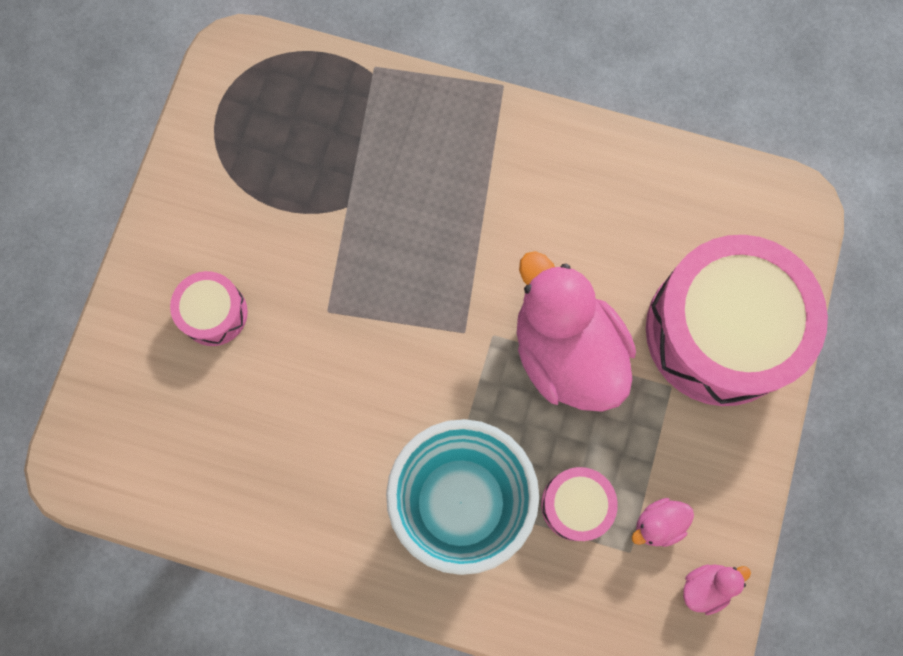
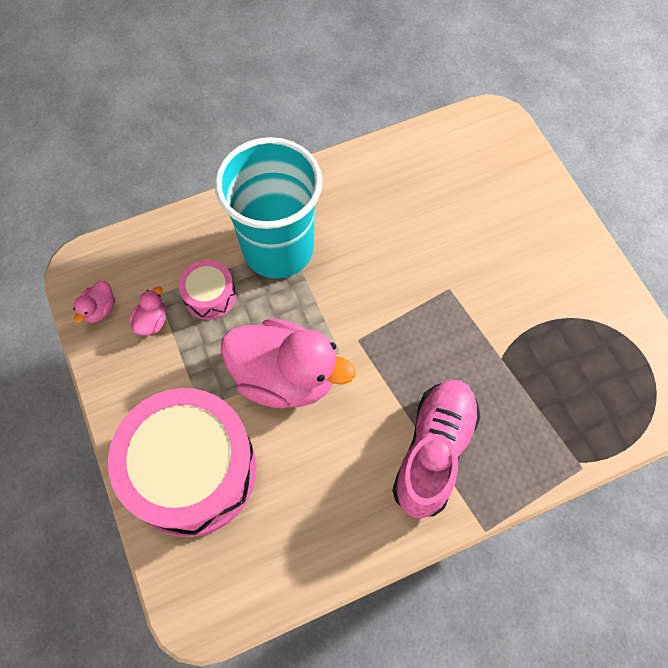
camera: 140 degrees right, 10 degrees down
(214, 313) = (510, 239): pink drum -> none
(487, 177) = (434, 451): none -> pink shoe

